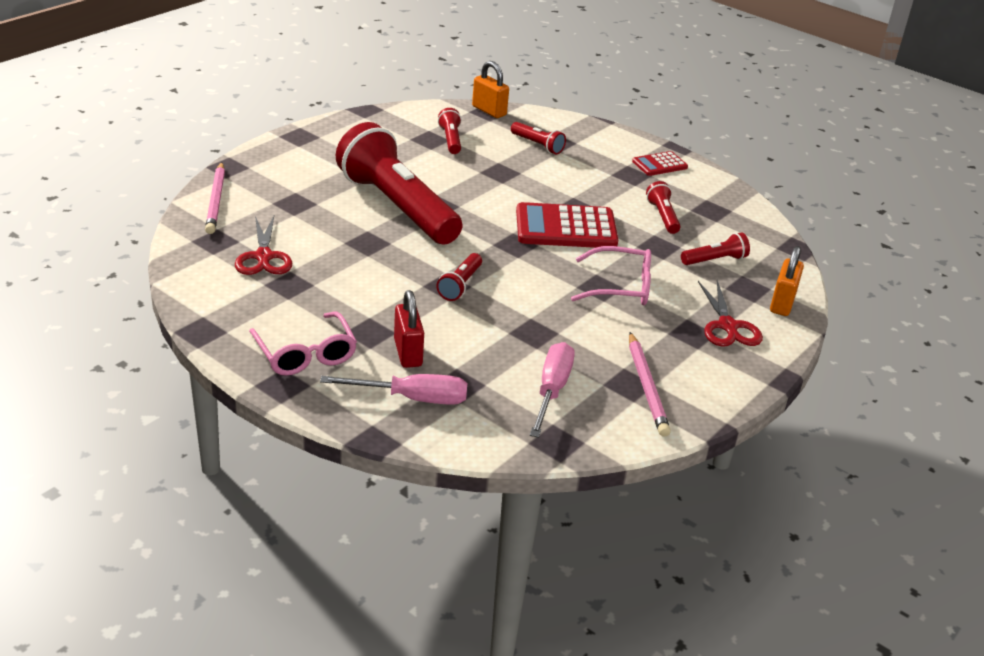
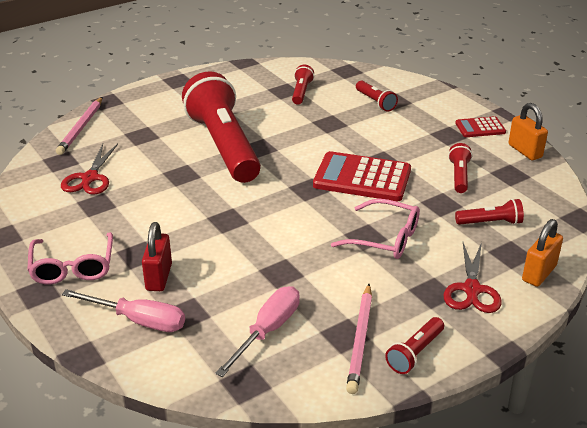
camera: 20 degrees right, 0 degrees up
(460, 285) = (239, 220): red flashlight -> red flashlight (415, 353)
(489, 111) = (348, 70): orange padlock -> orange padlock (525, 151)

